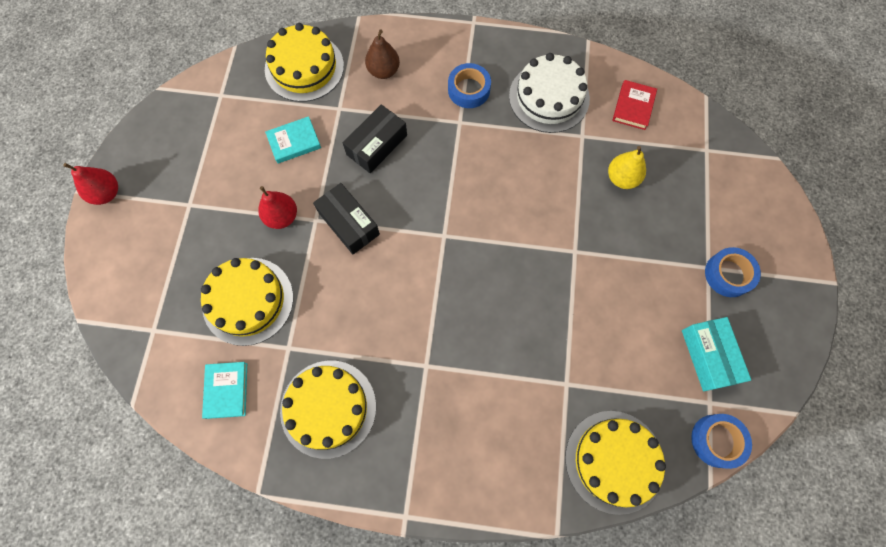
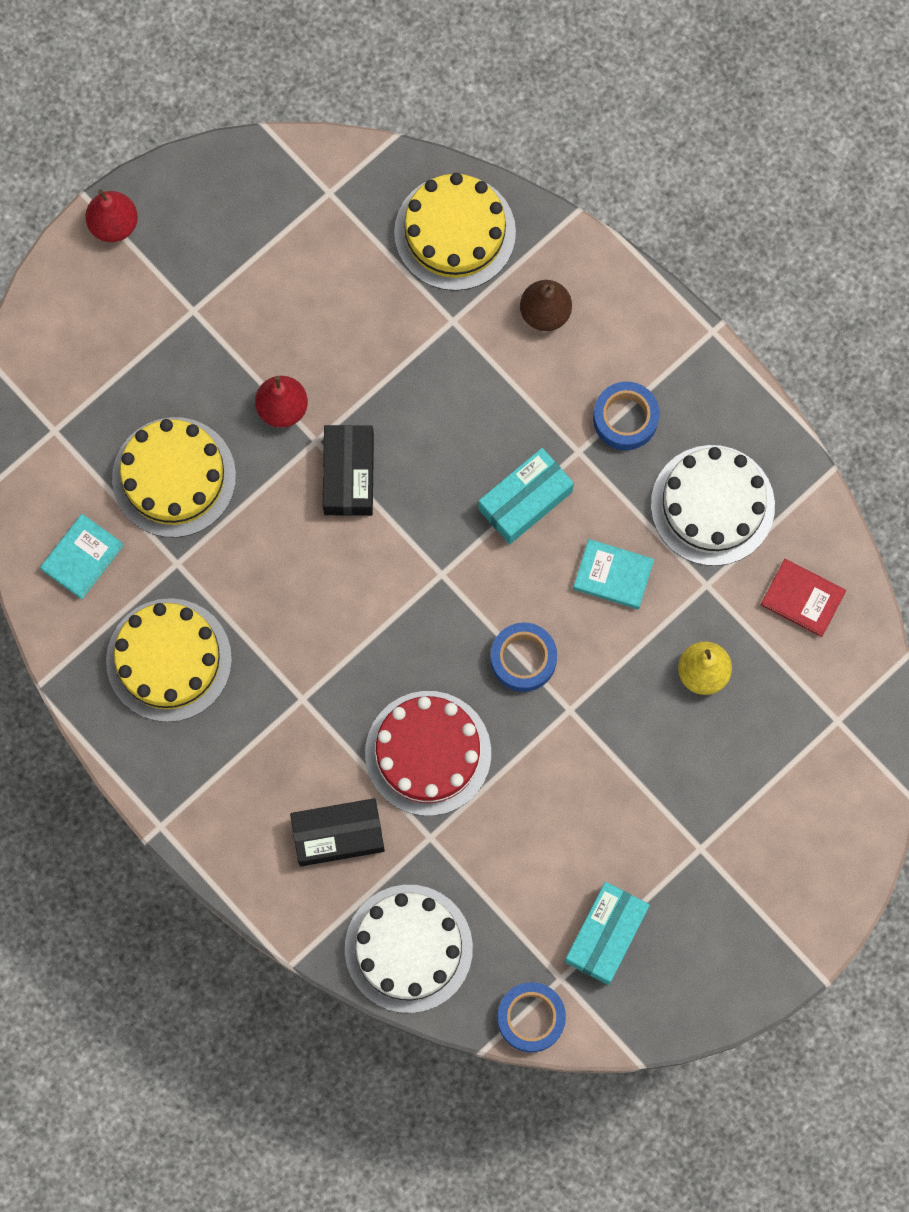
camera: 40 degrees right, 5 degrees up
(294, 142) = (367, 324): turquoise book -> turquoise book (613, 575)
(377, 145) = (457, 404): black box -> black box (338, 835)
(454, 165) = (525, 500): none -> turquoise box
(522, 337) = (428, 753): none -> red cake
(614, 461) = (408, 948): yellow cake -> white cake
(633, 107) = (802, 598): red book -> red book turned 60 degrees clockwise
(728, 274) = (714, 874): blue tape -> blue tape (523, 659)

